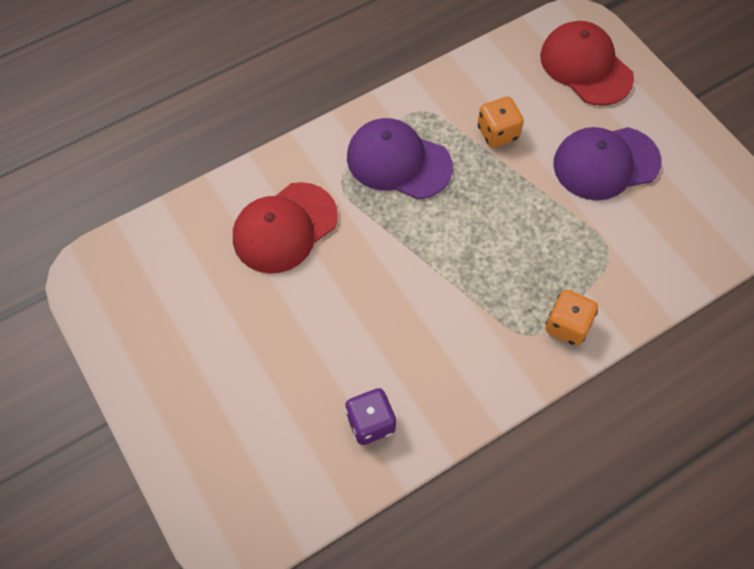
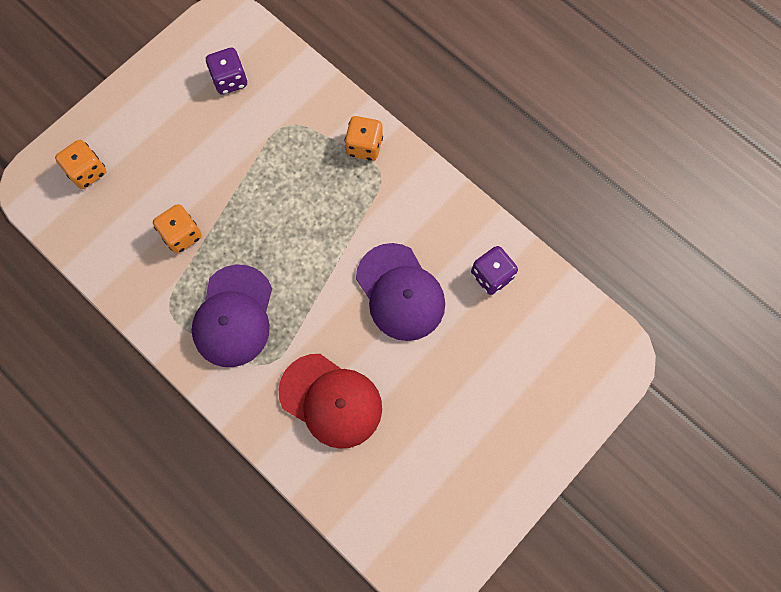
camera: 105 degrees left, 10 degrees up
(585, 66) = (87, 172): red cap -> orange dice
(605, 163) = (197, 140): purple cap -> purple cap (400, 292)
(676, 206) = (230, 80): none -> purple dice

